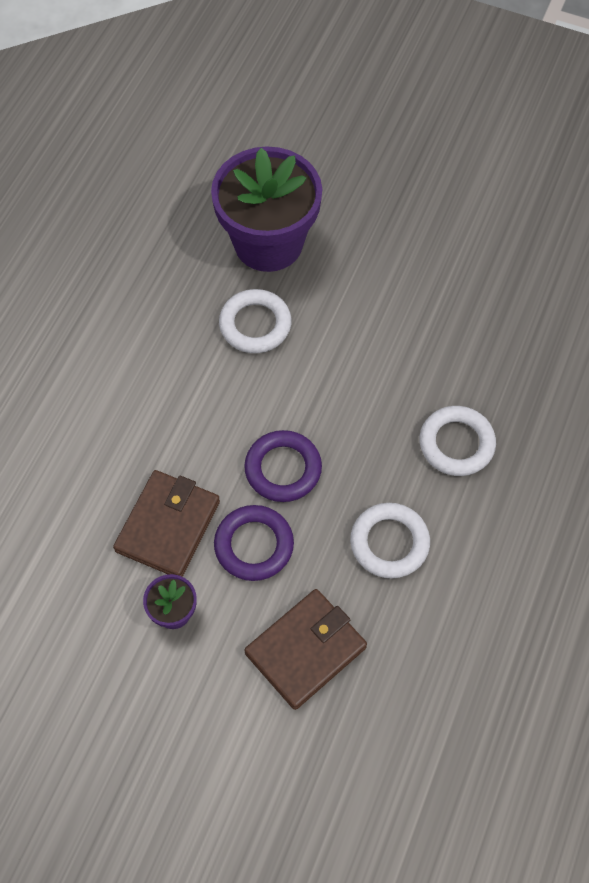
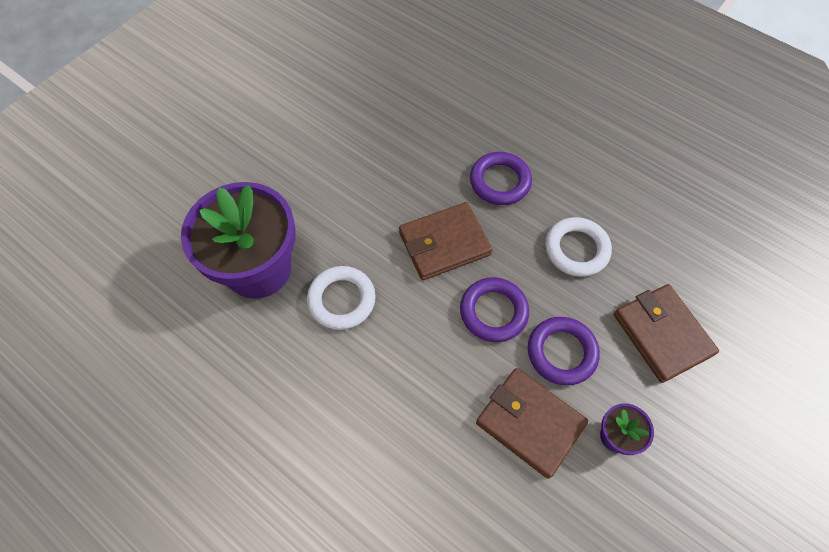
camera: 75 degrees left, 0 degrees up
(352, 403) = (444, 243): none -> brown wallet
(456, 444) = (500, 181): white ring -> purple ring

